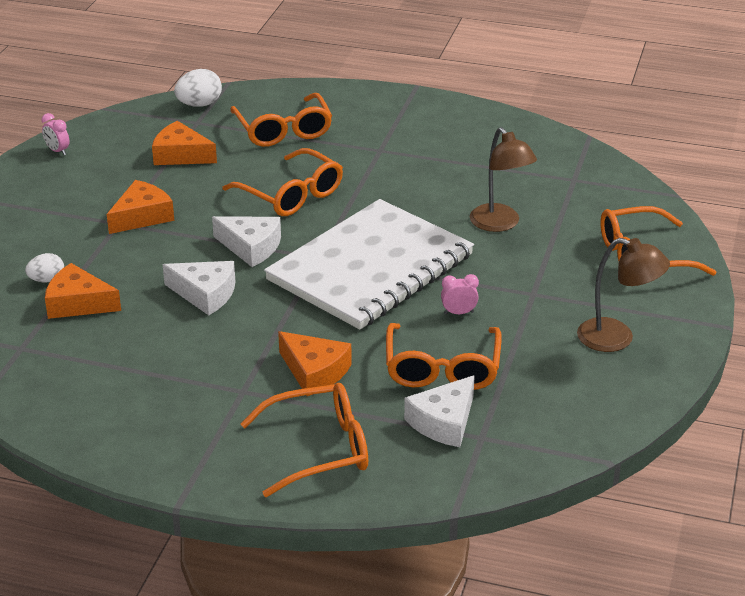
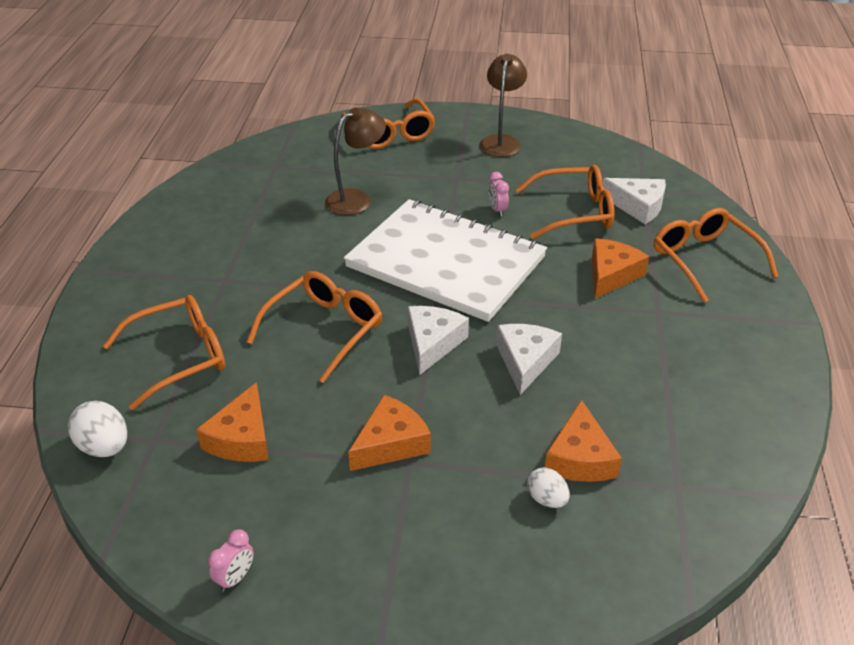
camera: 100 degrees left, 5 degrees up
(142, 216) = (391, 443): orange cheese -> orange cheese turned 105 degrees clockwise

